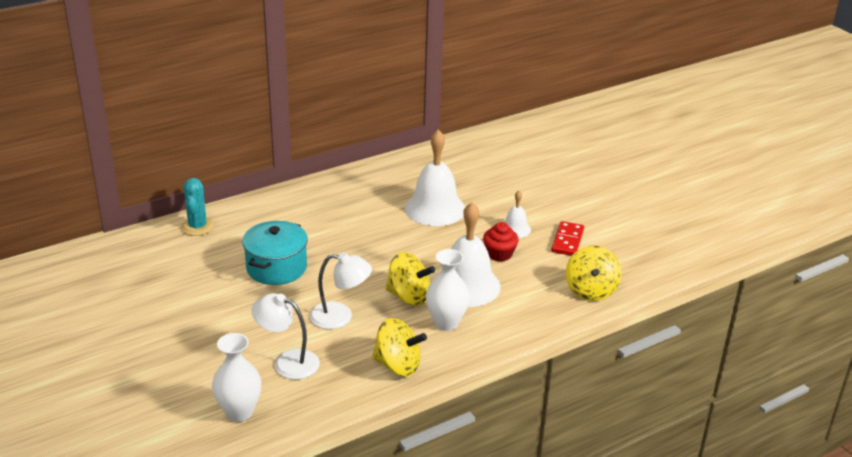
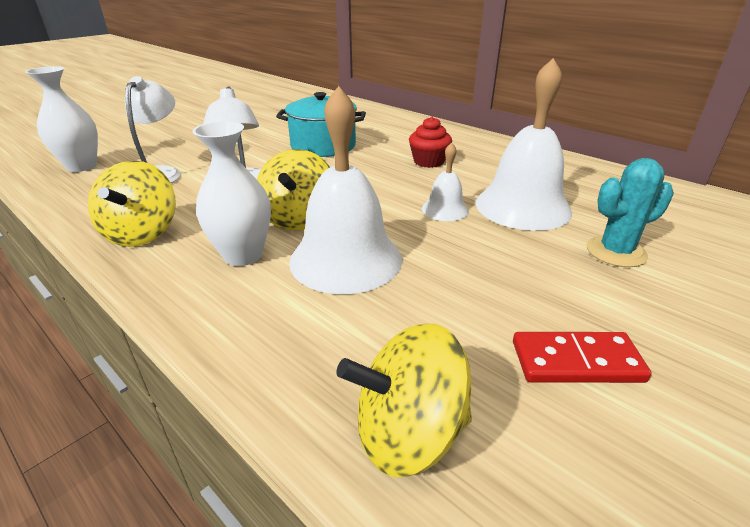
camera: 75 degrees right, 0 degrees up
(197, 227) = (368, 112): turquoise cactus -> turquoise cactus (616, 252)
(499, 254) = (454, 278): red cupcake -> red cupcake (428, 161)
(515, 229) = (547, 284): white bell -> white bell (445, 209)

